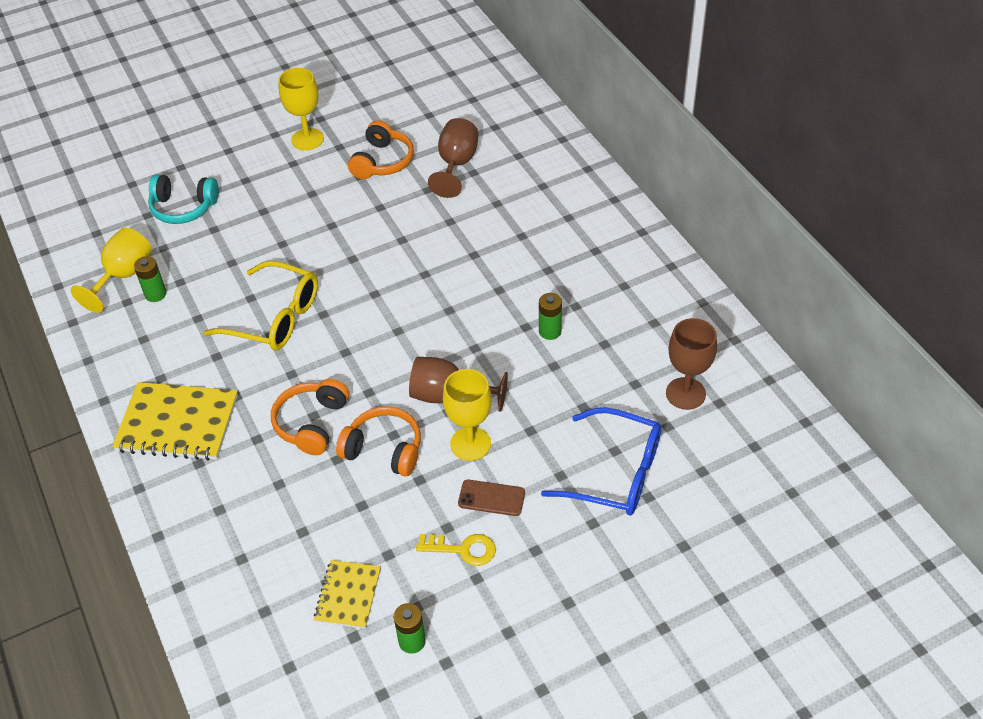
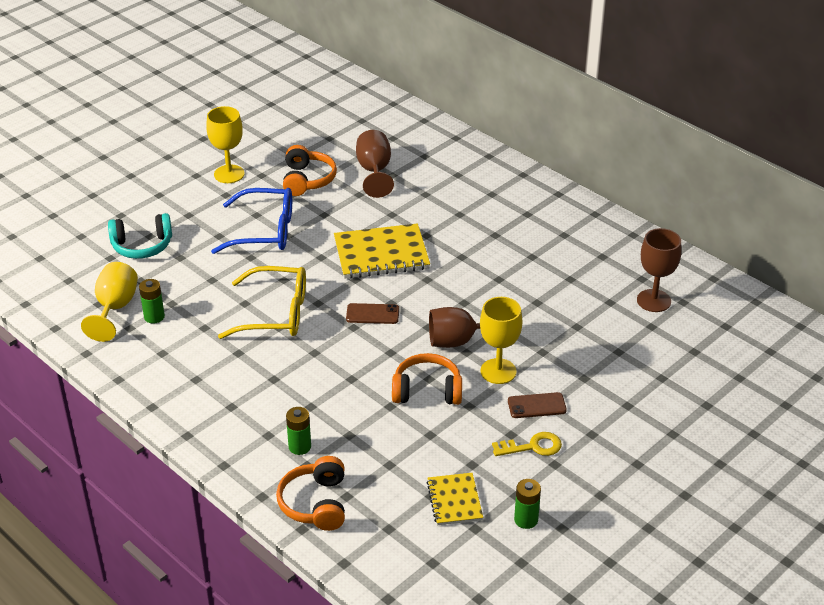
camera: 20 degrees left, 10 degrees down
(177, 423) = (232, 410): yellow notebook -> yellow notebook (381, 254)
(312, 423) = (353, 385): orange headphones -> orange headphones (315, 503)
(372, 340) = (372, 314): none -> brown phone
(550, 331) = (521, 278): green battery -> green battery (299, 447)
(615, 473) = (627, 367): blue glasses -> blue glasses (264, 231)

